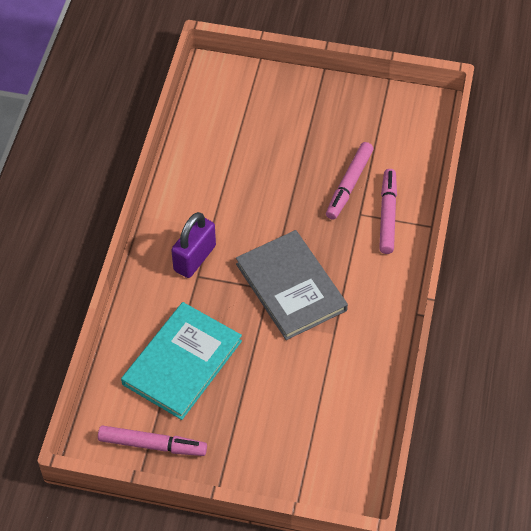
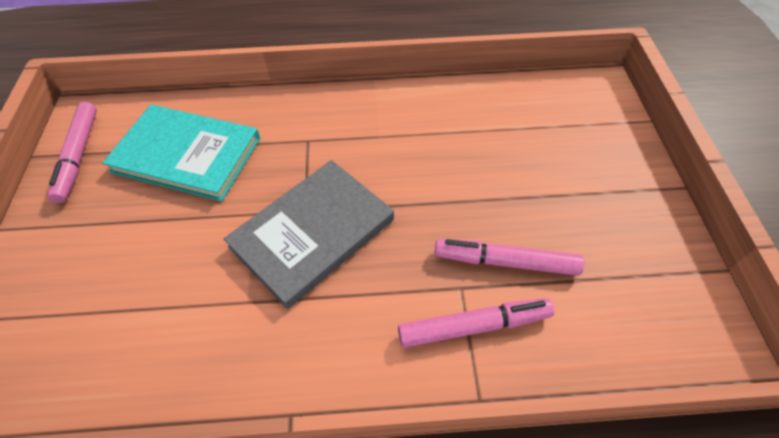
camera: 75 degrees right, 0 degrees up
(194, 258) = (331, 132): purple padlock -> none

